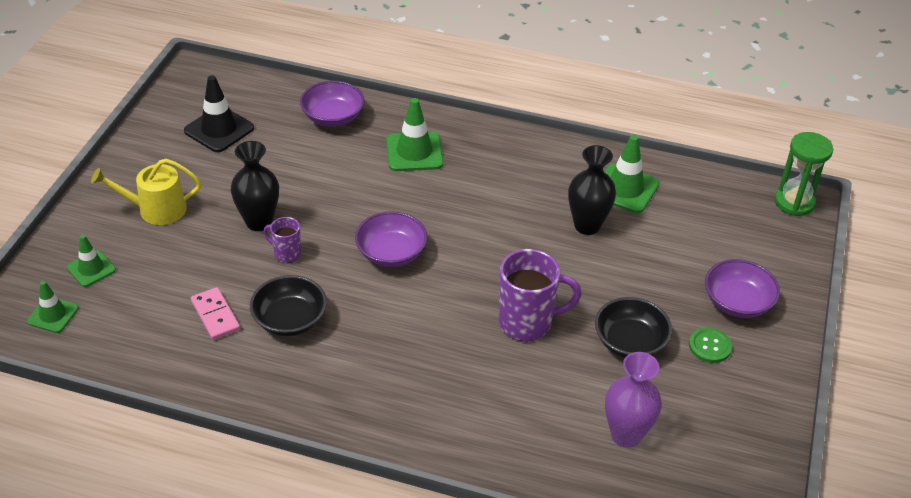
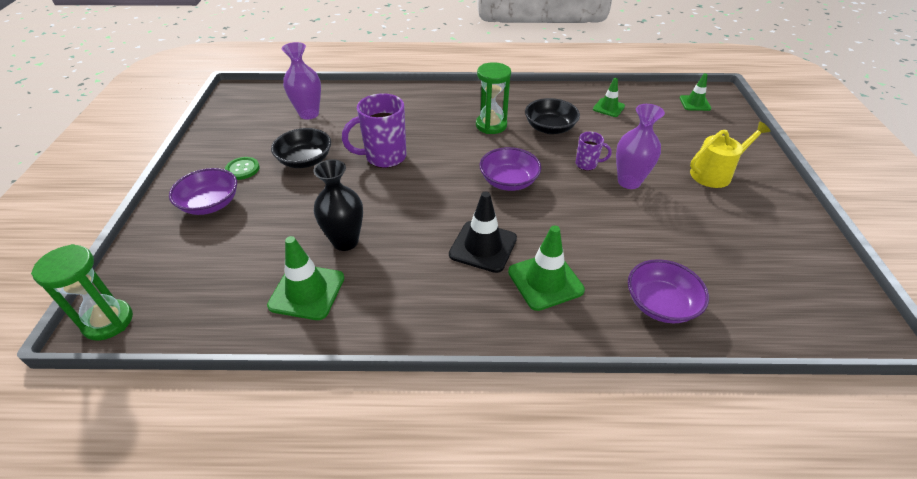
camera: 165 degrees right, 0 degrees up
(91, 269) = (706, 129): green traffic cone -> green traffic cone (608, 108)
(215, 315) = (599, 121): pink domino -> none
(219, 129) = (753, 257): black traffic cone -> black traffic cone (483, 246)
(259, 222) = (629, 182): black vase -> purple vase
(366, 344) = (491, 125): none -> green hourglass

